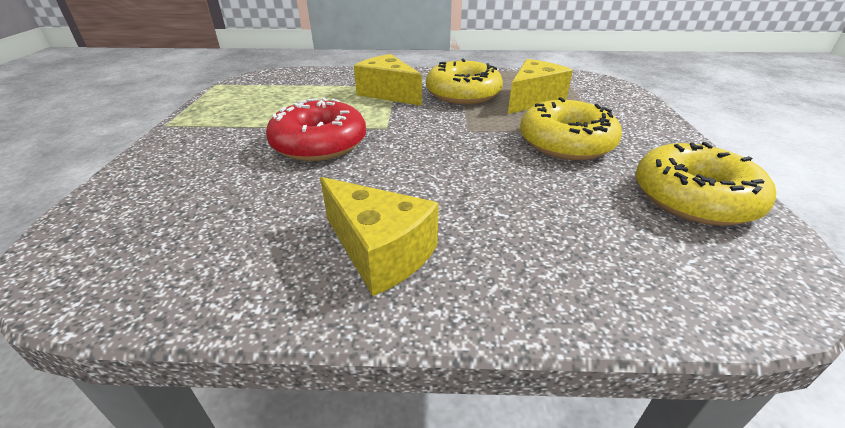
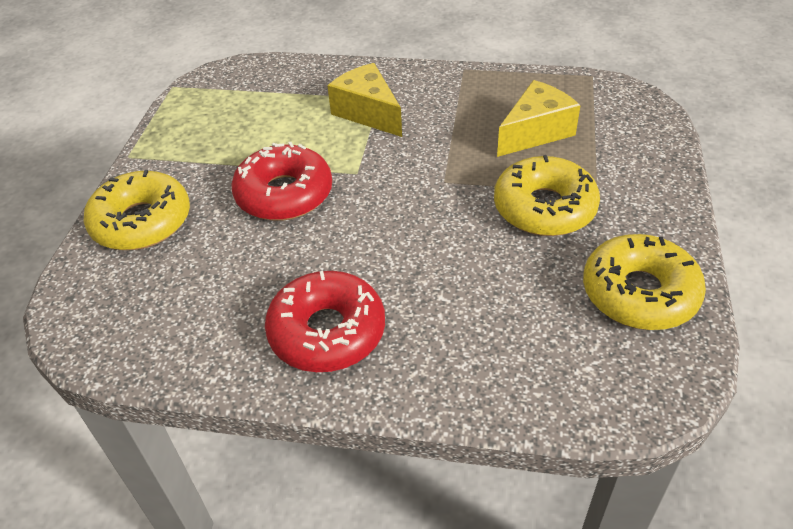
camera: 10 degrees right, 10 degrees up
(380, 252) = (327, 332): yellow cheese -> red donut
(463, 94) = (455, 117): yellow donut -> yellow donut (142, 222)

